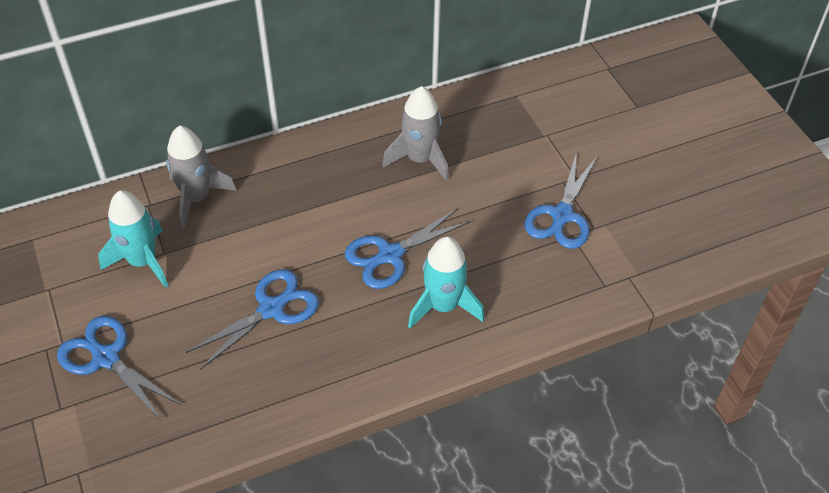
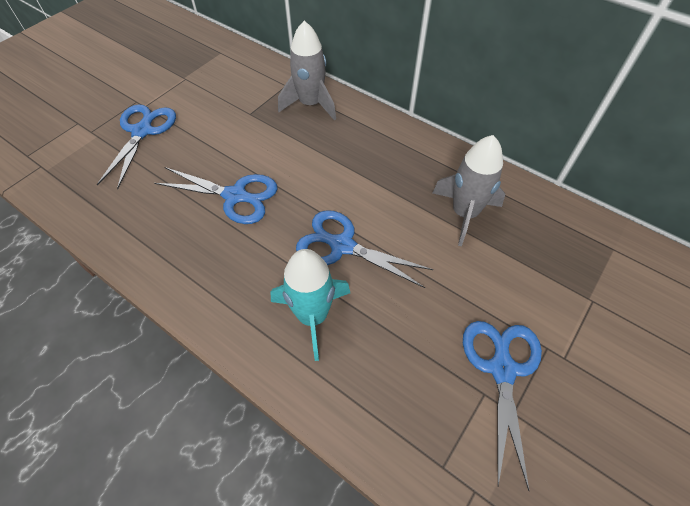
camera: 60 degrees right, 5 degrees up
(142, 261) = (235, 107): turquoise rocket -> none
(562, 215) = (502, 369): blue scissors -> blue scissors turned 105 degrees clockwise

